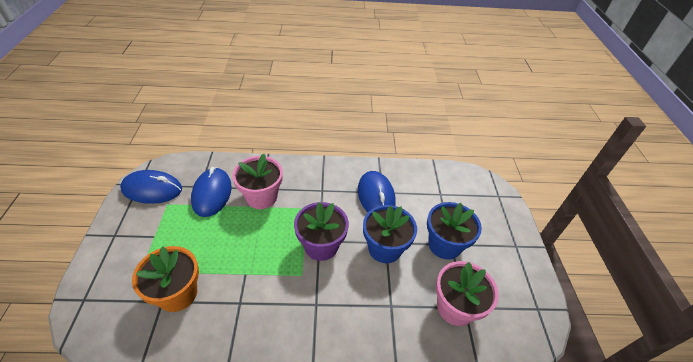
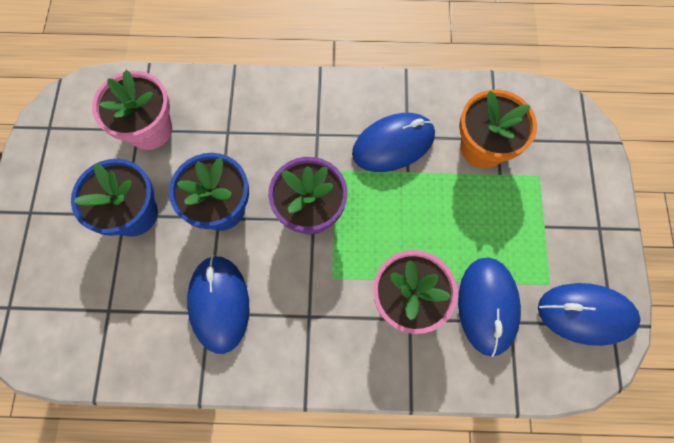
camera: 175 degrees left, 25 degrees up
(252, 296) = (393, 144): none -> blue mouse

